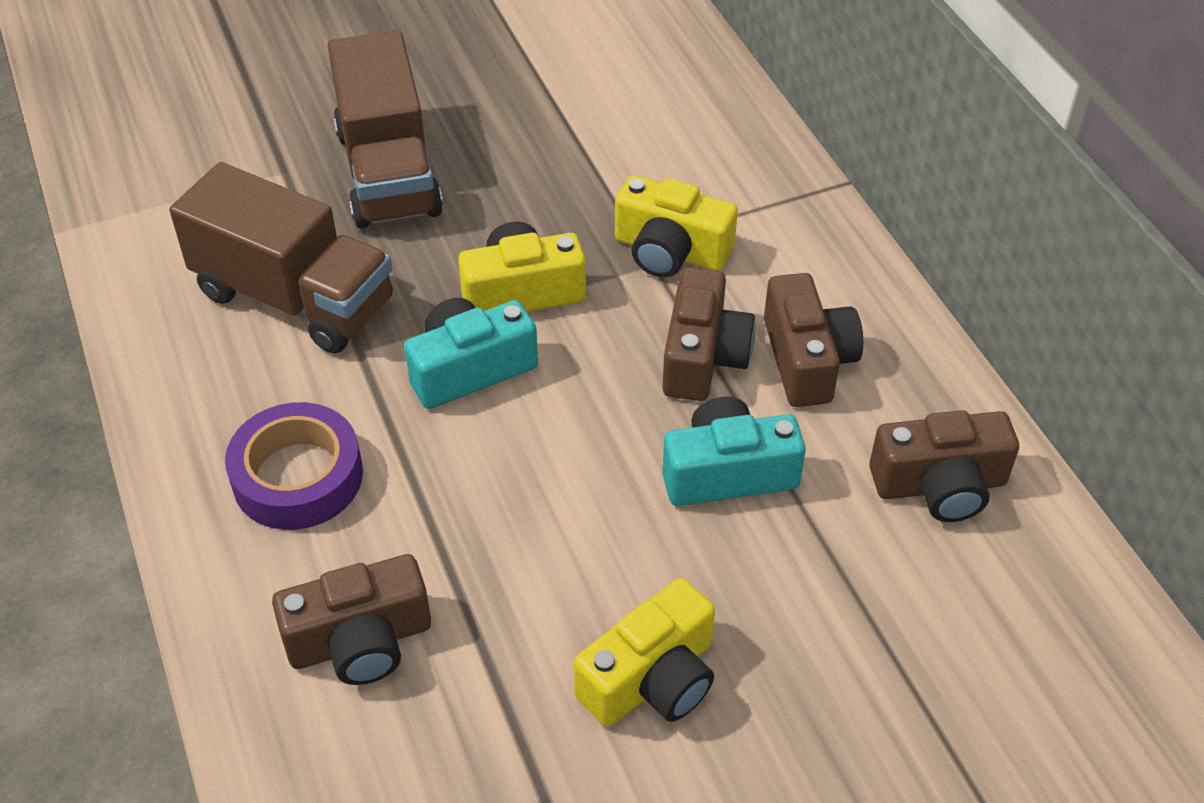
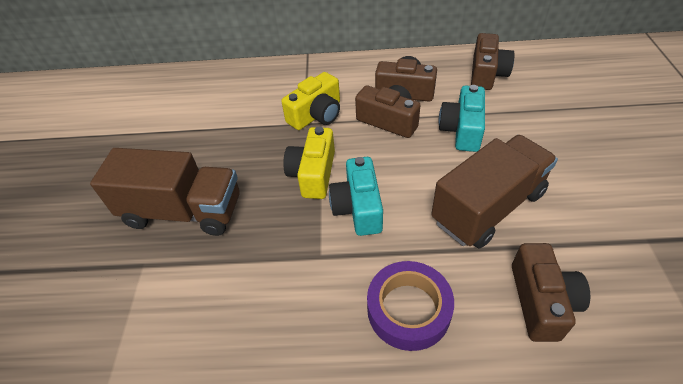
camera: 65 degrees left, 0 degrees up
(294, 298) = (259, 282): brown truck -> brown truck (488, 207)
(652, 679) = (578, 184): yellow camera -> none

